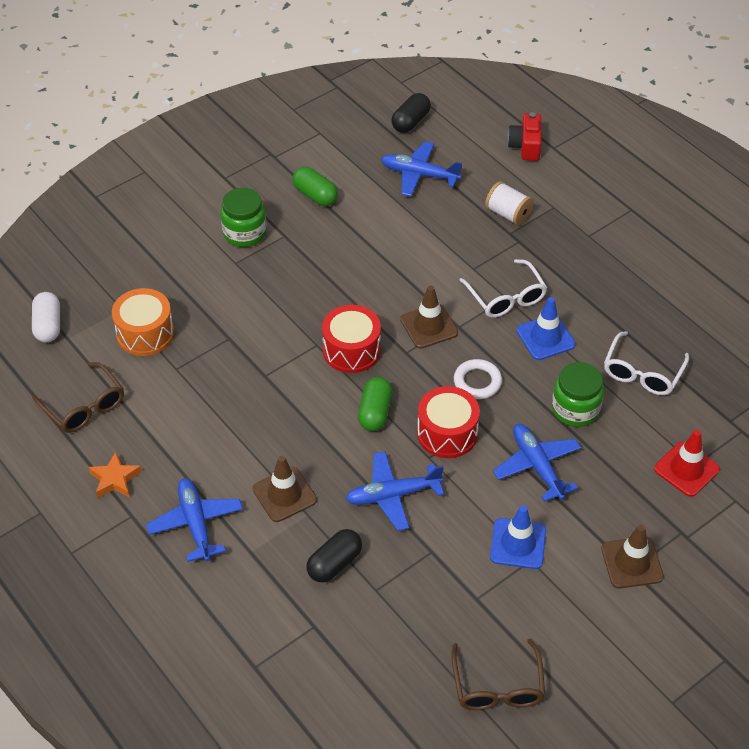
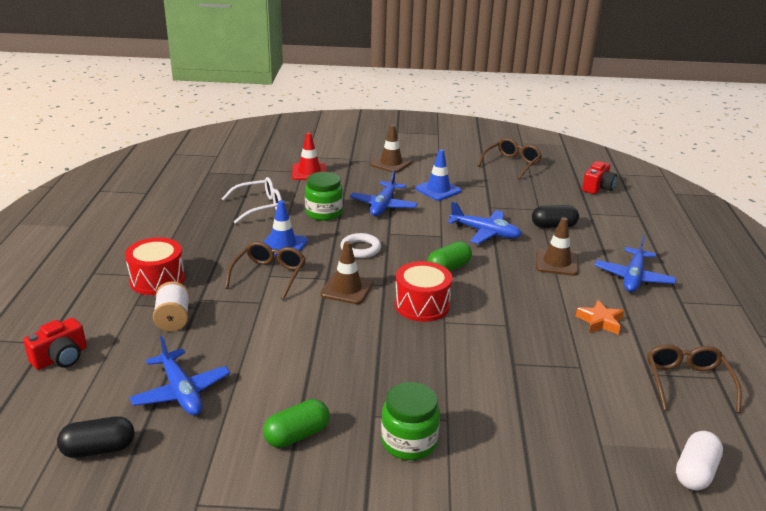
camera: 140 degrees left, 20 degrees down
(115, 479) = (684, 325): orange star -> orange star (600, 321)
(145, 333) = (590, 408): orange drum -> none
(315, 195) = (297, 435): green capsule -> green capsule turned 60 degrees clockwise
(345, 706) = (598, 187): none -> red camera
(447, 433) = (415, 239): red drum -> red drum (157, 280)
(505, 297) = (269, 276): white glasses -> brown glasses

